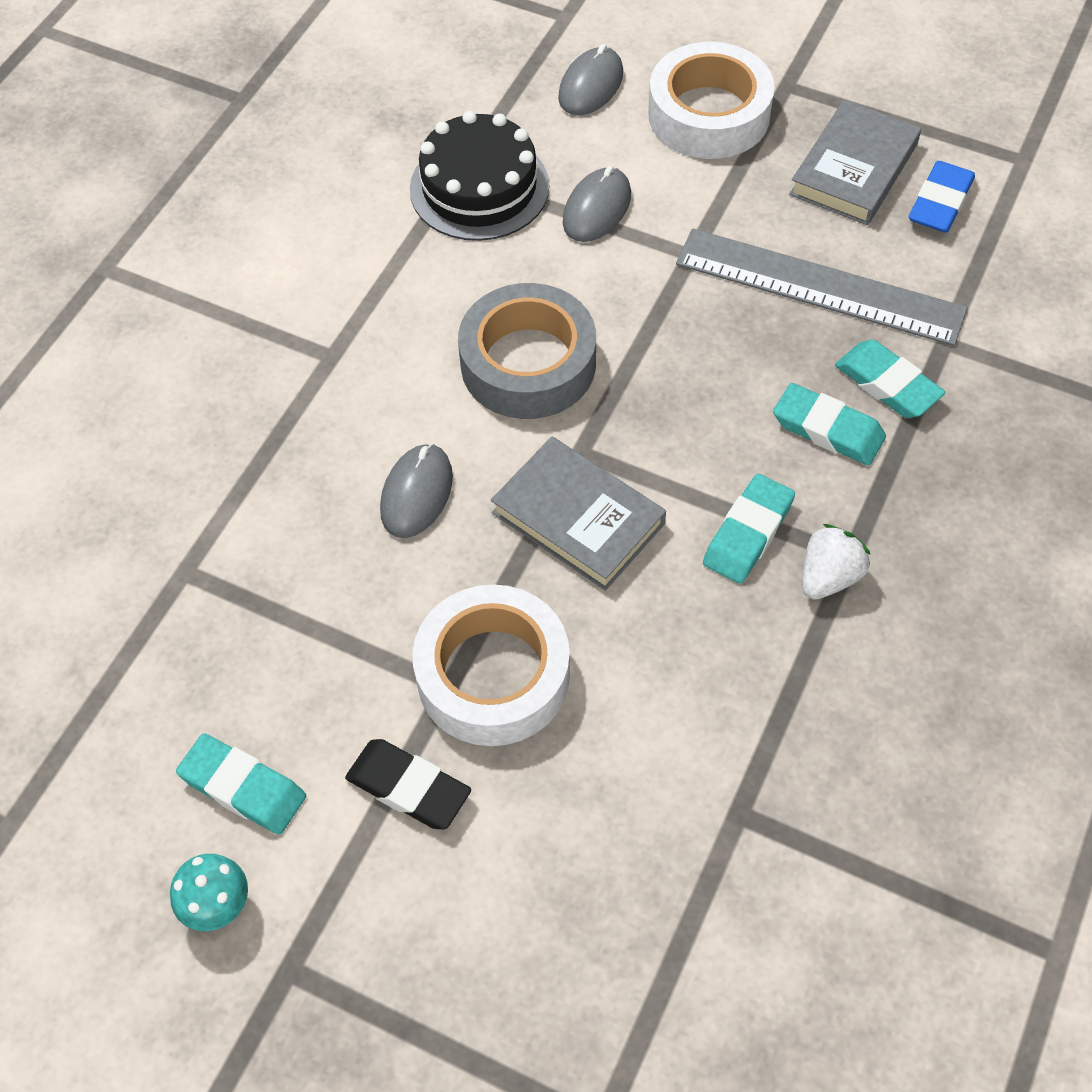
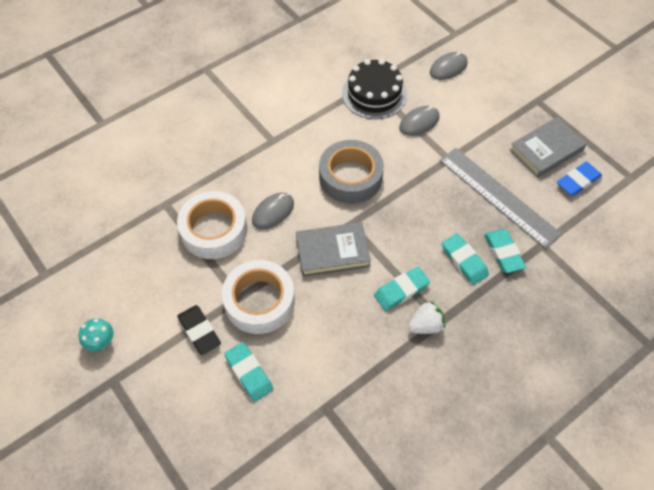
camera: 25 degrees right, 0 degrees up
(243, 787) = (137, 300): turquoise eraser -> turquoise eraser (249, 373)
(578, 518) = (332, 252): grey book -> grey book turned 75 degrees counterclockwise
(709, 114) = (493, 100): white tape -> white tape (214, 230)

